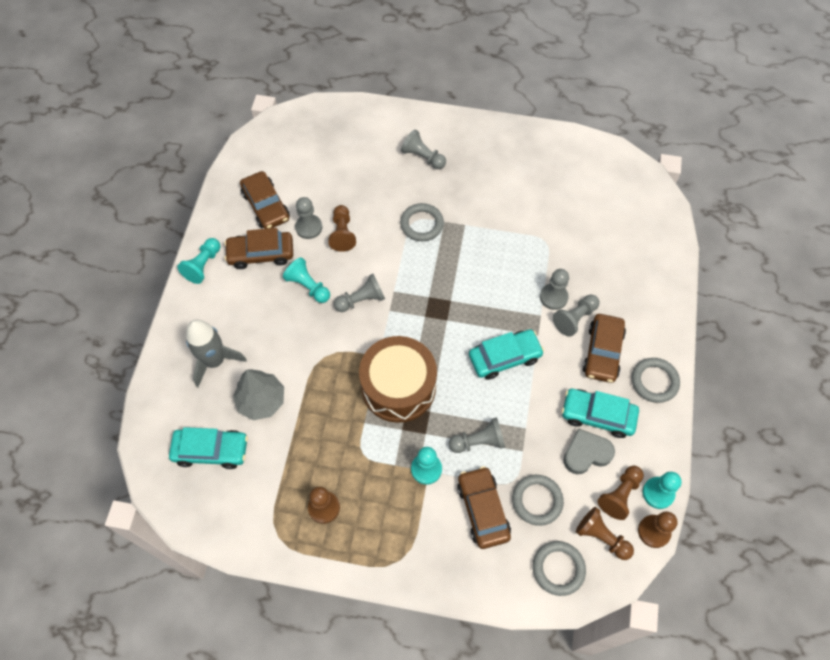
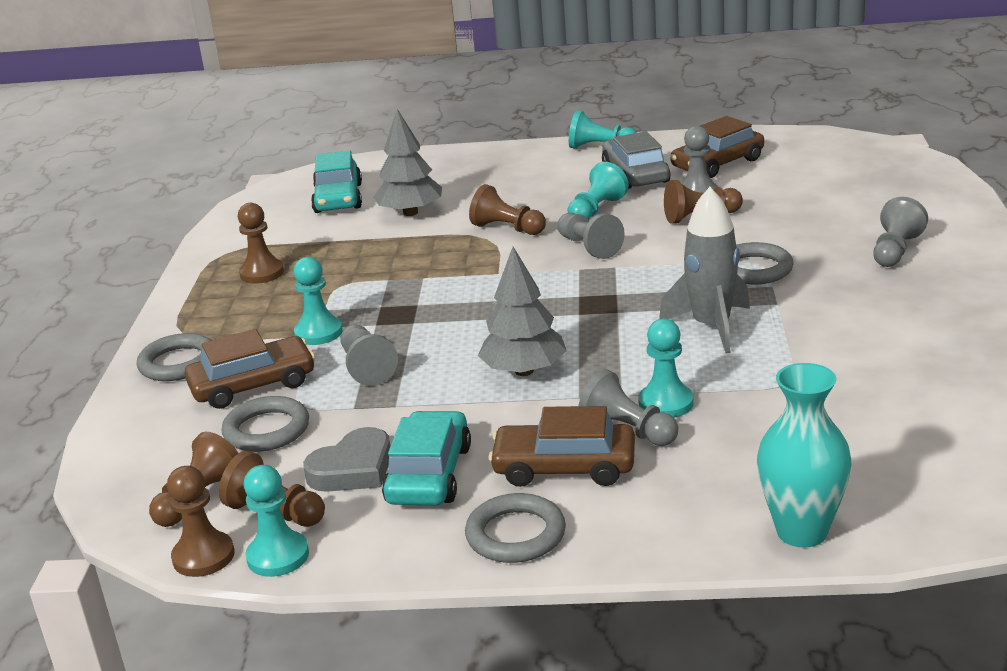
camera: 85 degrees right, 35 degrees down
(215, 361) = (461, 178): grey rocket -> grey rocket (711, 327)
(261, 254) = (635, 174): brown car -> grey car
(315, 342) = (507, 229): none -> brown pawn
(398, 387) = (449, 294): brown drum -> none
(504, 357) = (524, 371): turquoise car -> grey tree
(553, 297) = (666, 403): grey pawn -> turquoise pawn
(558, 568) = (151, 462): grey ring -> grey ring (178, 363)
(586, 453) = (353, 469): grey heart -> grey heart turned 75 degrees clockwise
(667, 269) = (802, 532): none -> turquoise vase

